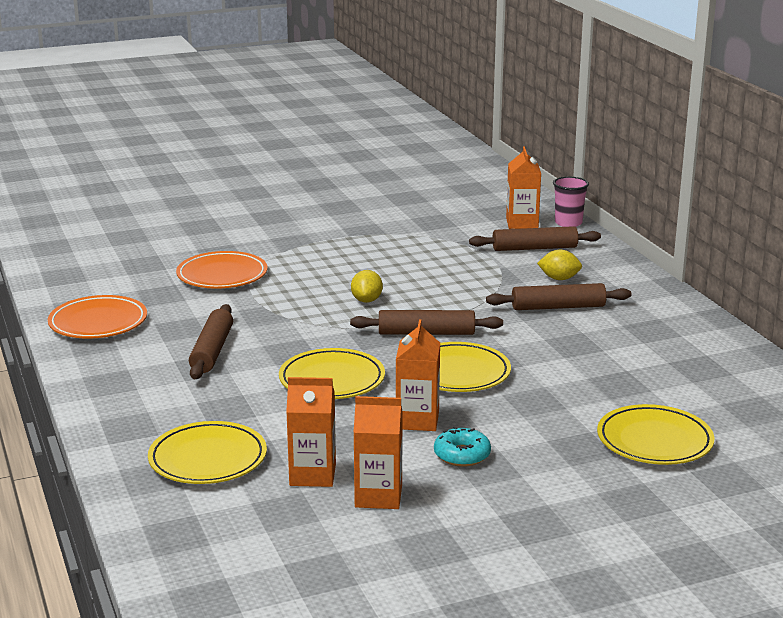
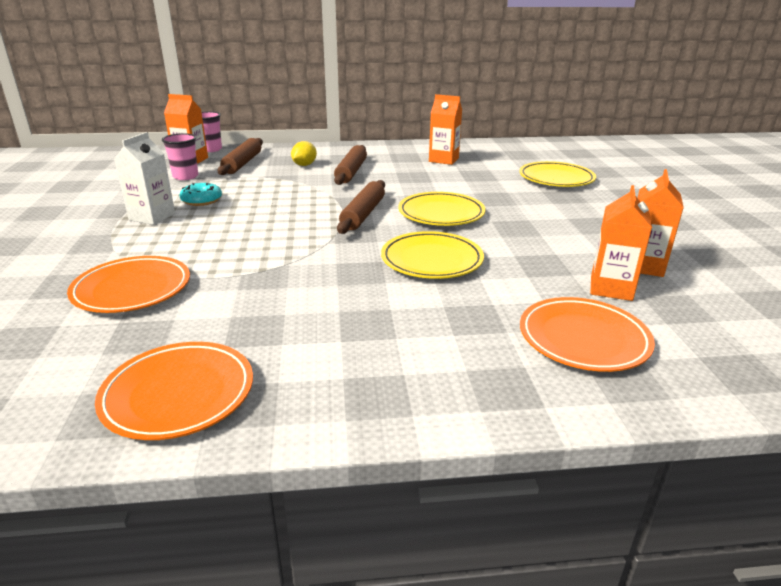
camera: 75 degrees left, 5 degrees up
(208, 459) = (583, 339): yellow plate -> orange plate
(212, 351) = (331, 314): brown rolling pin -> none
(357, 246) = (152, 217): none -> white carton
(367, 300) = (277, 227): yellow lemon -> none
(417, 420) = (517, 237): orange carton -> orange carton (443, 160)
(462, 455) = (574, 229): turquoise donut -> turquoise donut (201, 200)
(469, 233) = (185, 176): none -> pink cup

